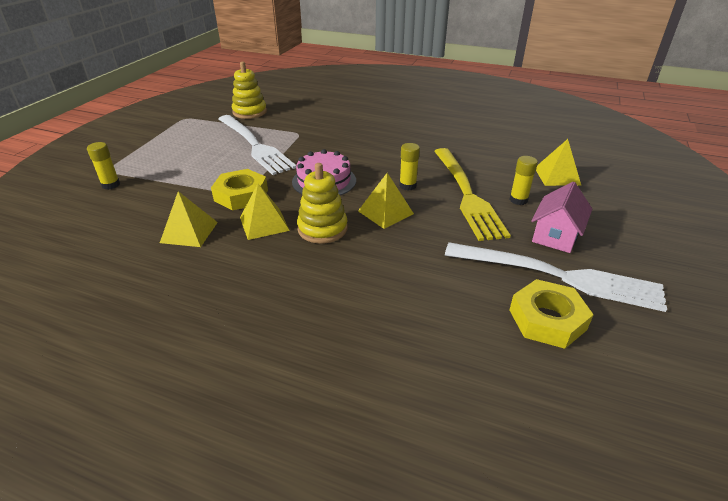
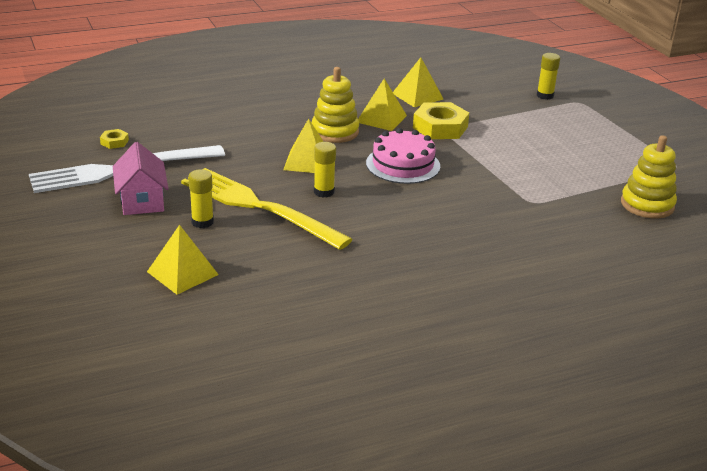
camera: 135 degrees right, 5 degrees down
(255, 146) = (534, 169): white fork -> none
(547, 319) = (114, 142): yellow nut -> yellow nut, size x0.47

